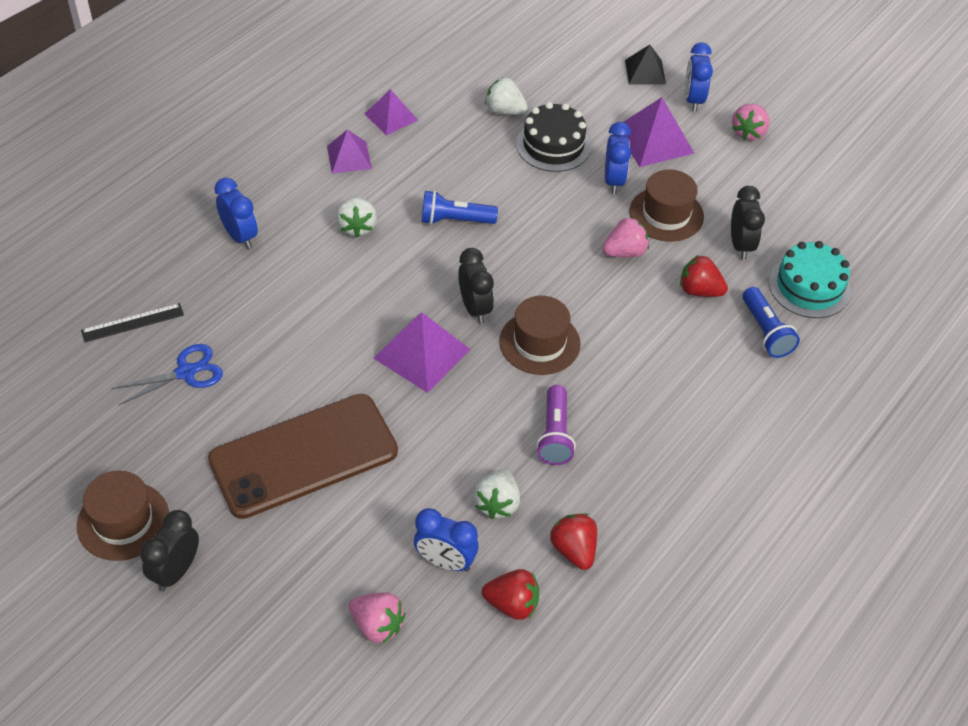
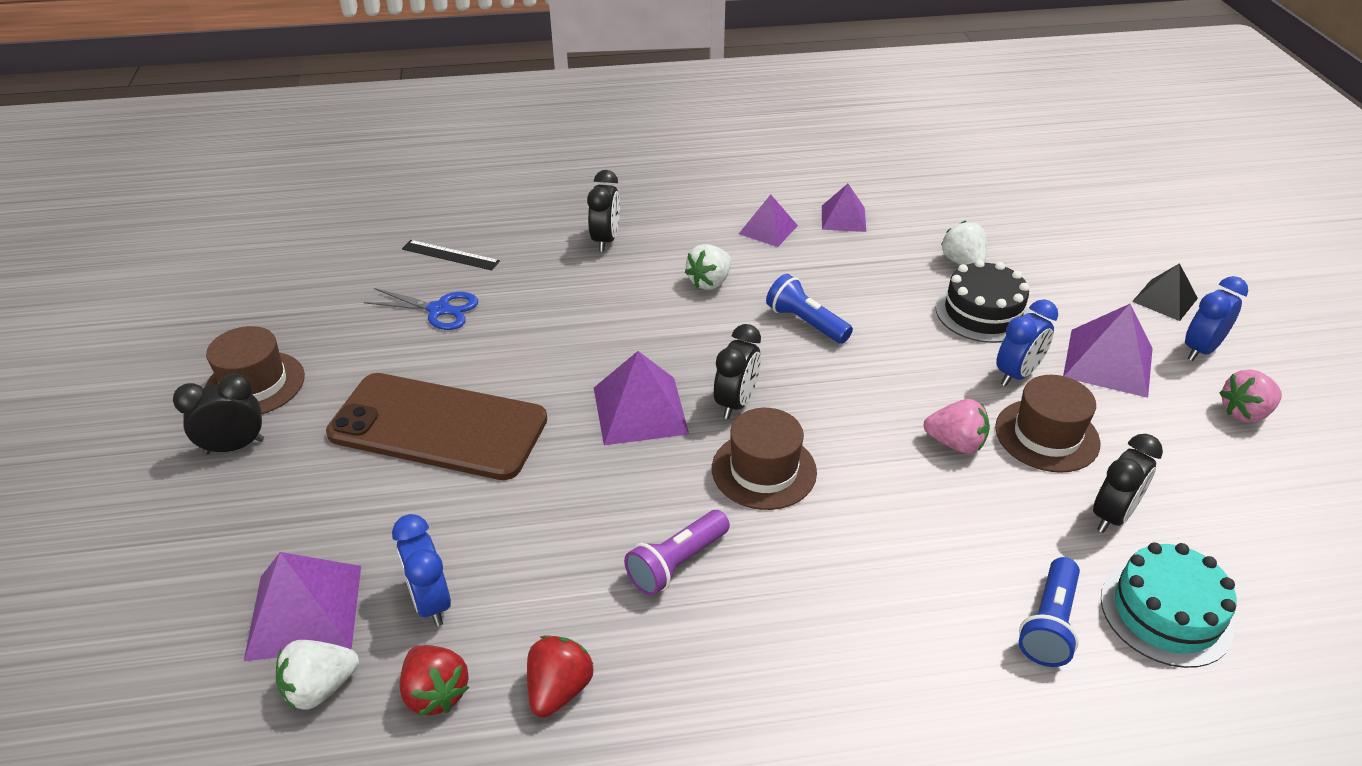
camera: 45 degrees right, 10 degrees down
(240, 236) = (605, 240): blue clock -> black clock
(377, 625) = (305, 611): pink strawberry -> purple pyramid
(497, 503) = (542, 586): white strawberry -> white strawberry (320, 688)
(699, 290) = (1006, 530): red strawberry -> none

